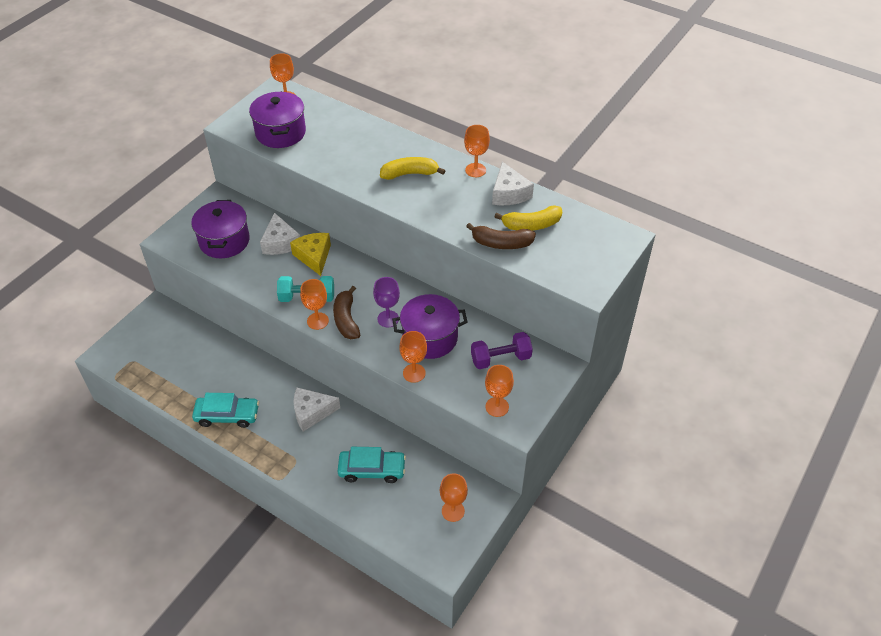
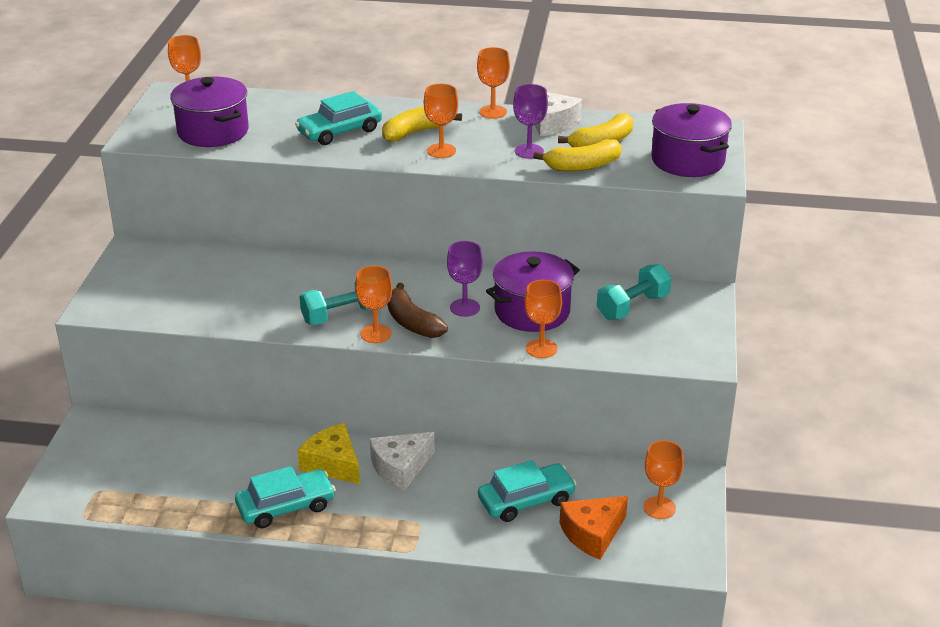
camera: 25 degrees left, 15 degrees down
(224, 241) = (179, 290): purple pot -> purple pot (688, 160)
(280, 243) = (260, 272): white cheese -> none
(314, 257) = (317, 275): yellow cheese -> yellow cheese (333, 464)
(360, 157) = (339, 131): none -> turquoise car
(396, 514) = (592, 534): none -> orange cheese
(474, 217) = (529, 151): none -> purple goblet
(497, 407) = (667, 351): orange goblet -> orange goblet (441, 151)
(500, 359) = (633, 307): purple dumbbell -> turquoise dumbbell
(501, 243) = (582, 166): brown banana -> yellow banana

